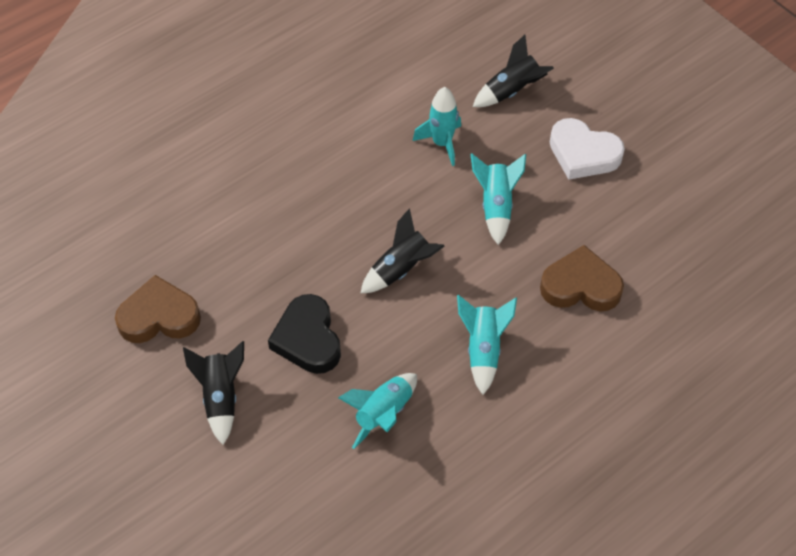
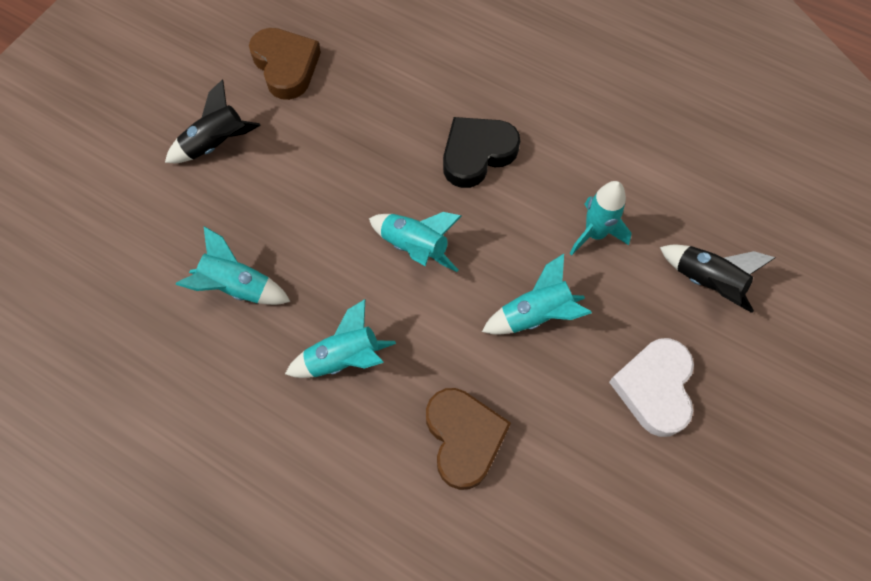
camera: 70 degrees right, 10 degrees up
(308, 339) = (302, 192): black heart -> black heart (477, 154)
(401, 269) = (415, 247): black rocket -> turquoise rocket

